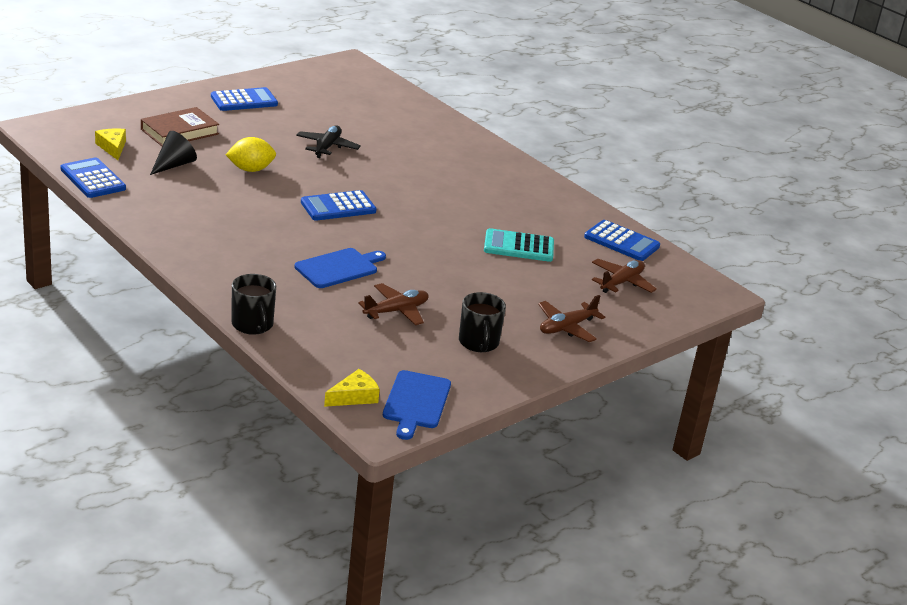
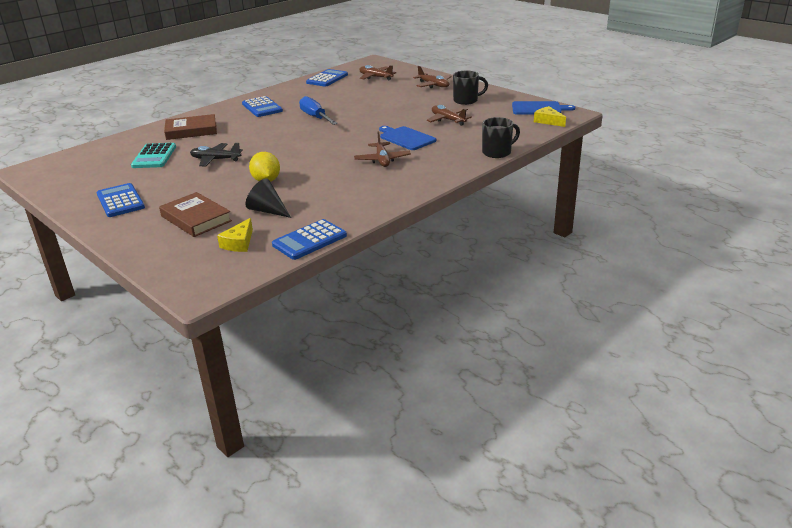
camera: 90 degrees left, 0 degrees up
(112, 148) = (239, 243): yellow cheese -> yellow cheese turned 45 degrees counterclockwise
(272, 241) = (382, 160): none -> brown plane
(338, 207) = (317, 146): blue calculator -> blue calculator (262, 107)
(428, 138) = (191, 131): none -> brown book
(446, 216) = (315, 117): none -> blue screwdriver
(518, 246) = (347, 99): turquoise calculator -> turquoise calculator (154, 156)

